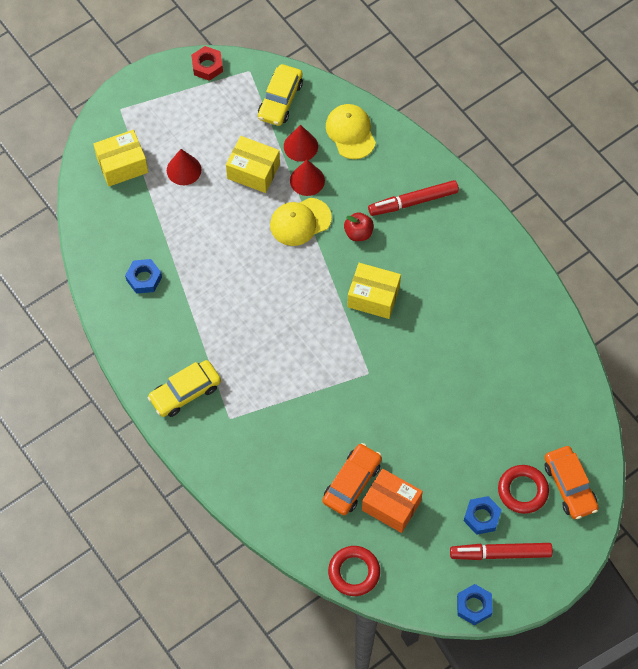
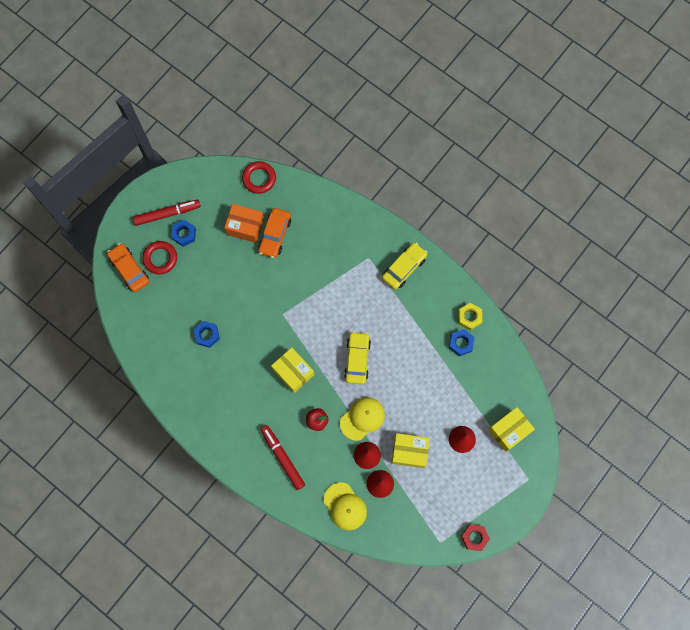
camera: 165 degrees right, 10 degrees up
(121, 307) = (469, 317): none -> yellow nut
(280, 100) = (408, 521): yellow car -> yellow car (357, 359)
(373, 297) = (293, 372): yellow box -> yellow box turned 45 degrees clockwise
(413, 202) = (282, 458): red marker -> red marker turned 90 degrees counterclockwise
(474, 606) = (178, 177): blue nut -> blue nut (207, 335)

